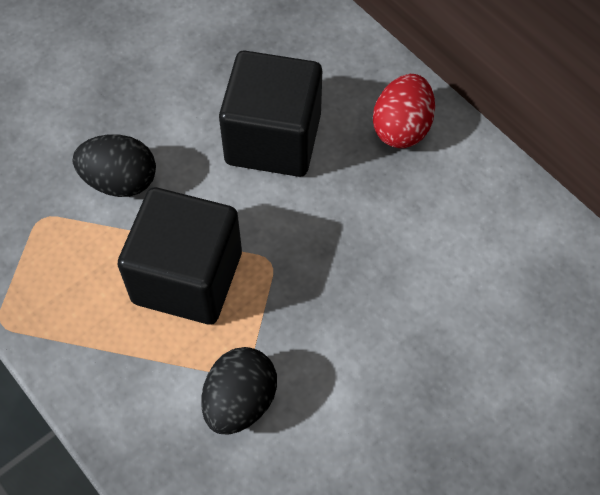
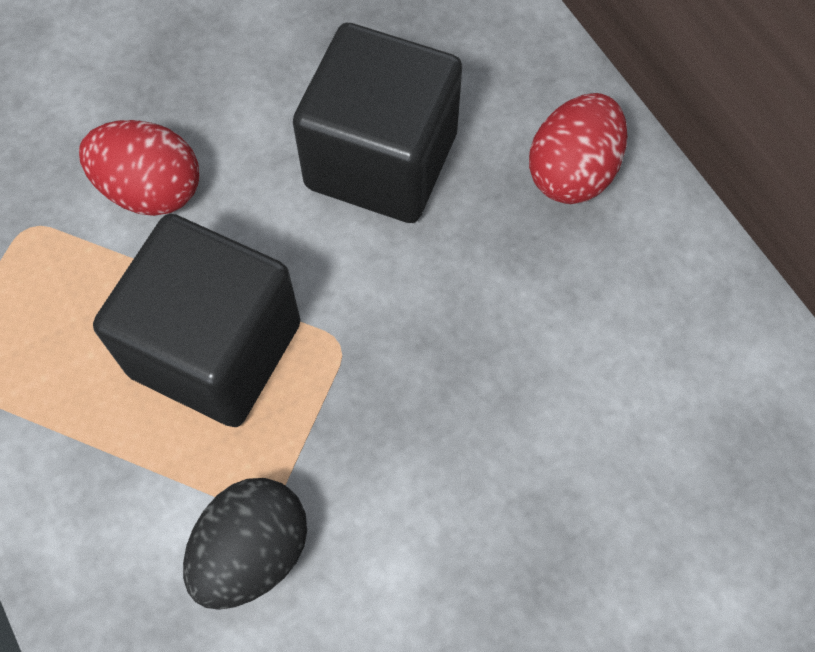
camera: 10 degrees right, 5 degrees up
(120, 181) = (151, 190): black egg -> red egg

